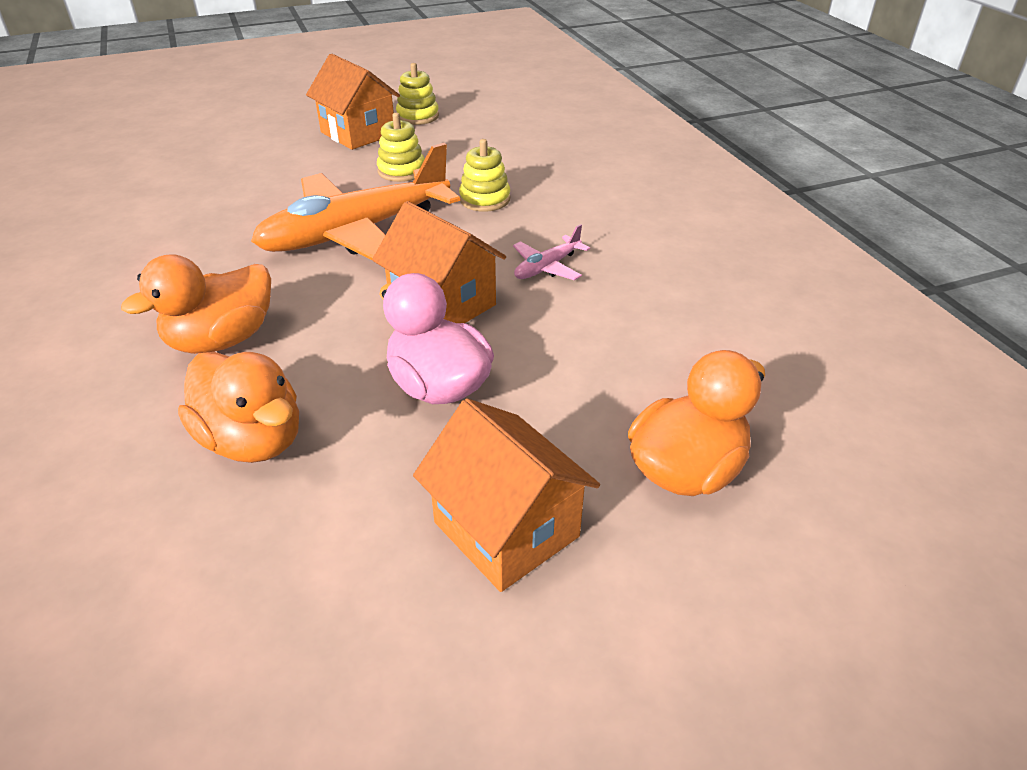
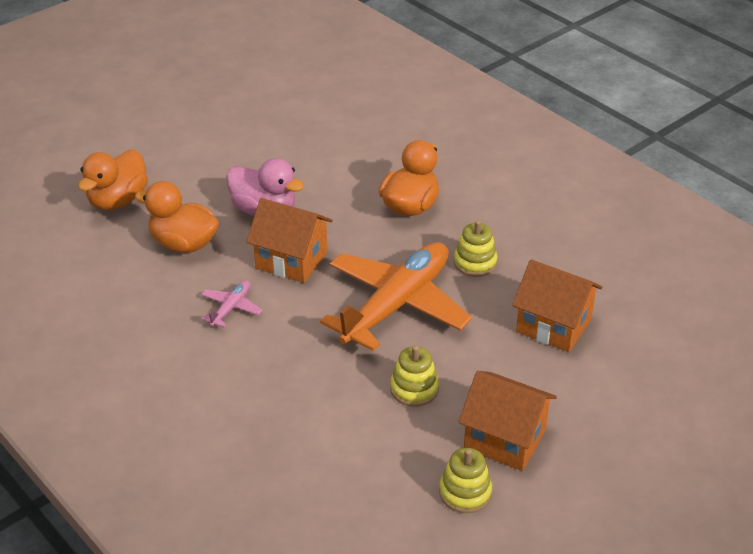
camera: 160 degrees right, 0 degrees up
(253, 440) = (342, 166): orange duck -> orange duck (183, 244)
(485, 199) = (314, 369): yellow stacking toy -> yellow stacking toy (475, 262)
(506, 529) = (199, 160): orange house -> orange house (553, 325)

